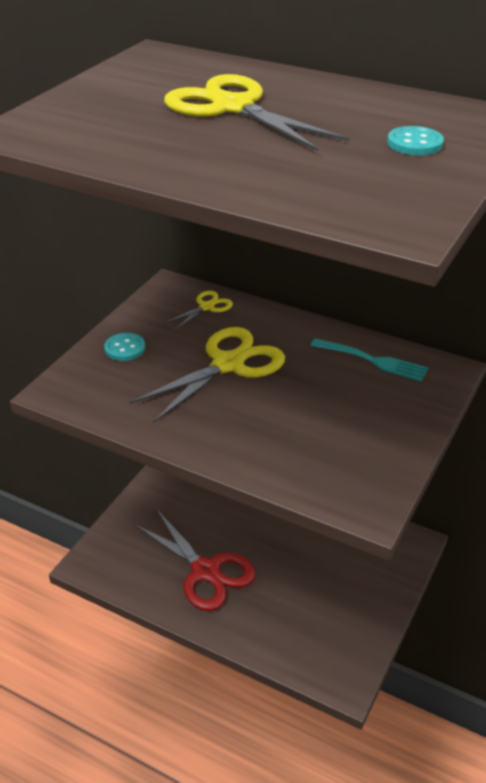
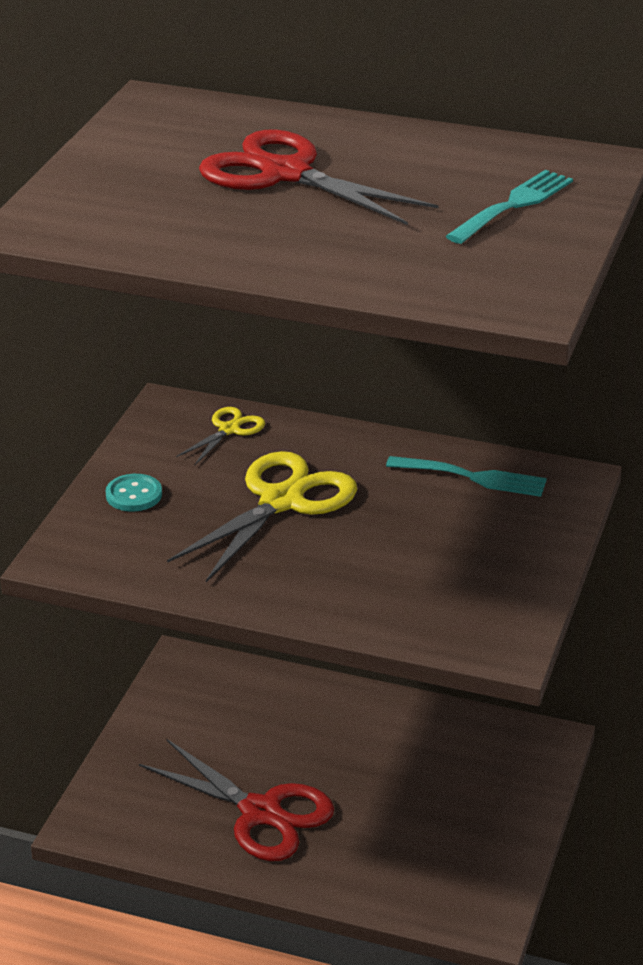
camera: 10 degrees left, 5 degrees down
(233, 107) = (285, 174): yellow scissors -> red scissors
(415, 143) = (513, 205): turquoise button -> turquoise fork

